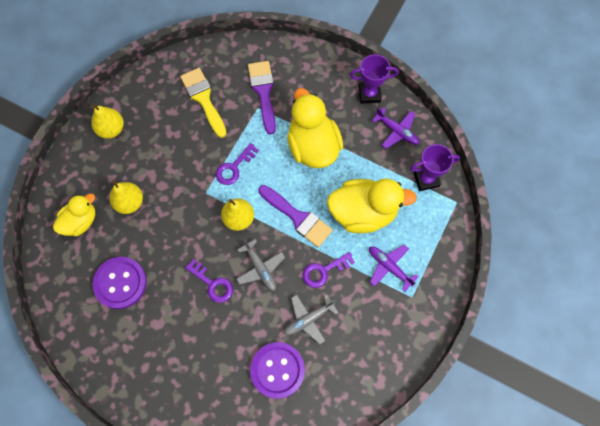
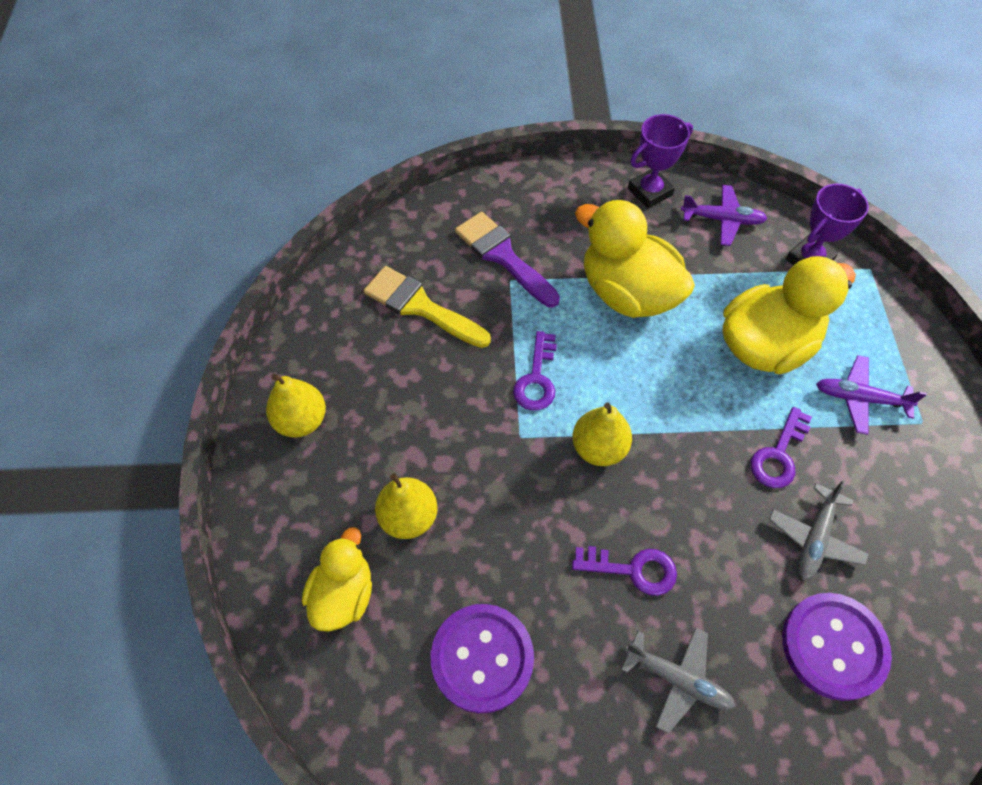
camera: 30 degrees left, 10 degrees down
(260, 268) = (686, 503): grey plane -> grey plane (678, 679)
(298, 217) = (683, 400): purple brush -> none

